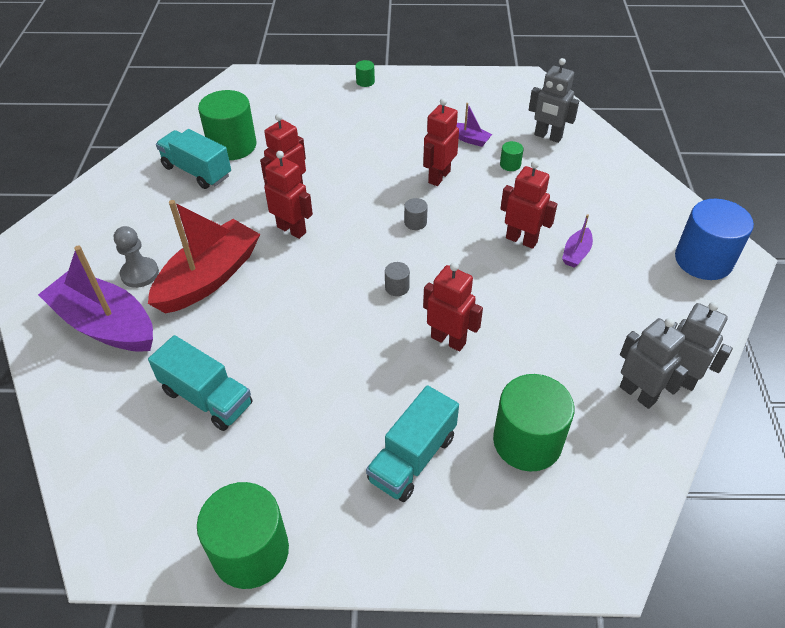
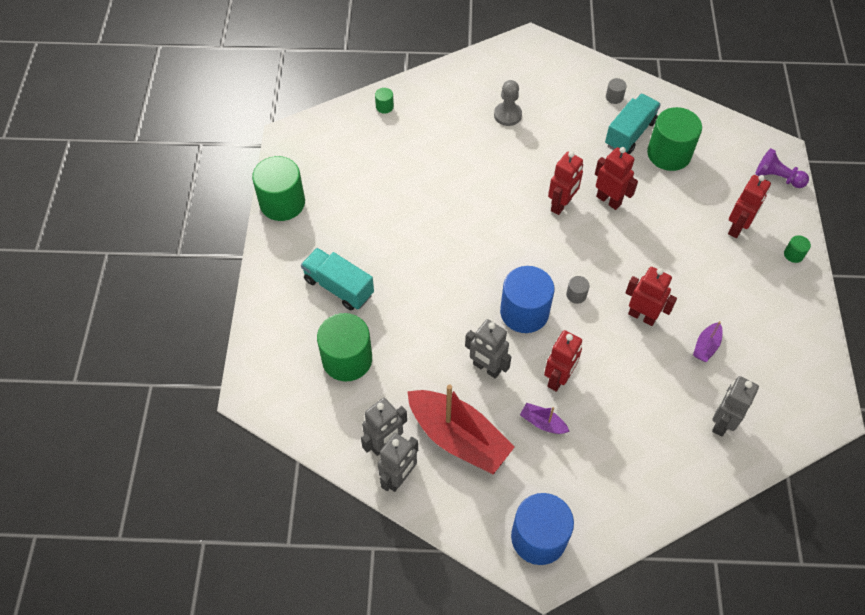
camera: 90 degrees right, 10 degrees up
(106, 324) = (458, 104): purple boat -> none
(207, 397) = (394, 168): turquoise truck -> none
(209, 278) = (504, 157): red boat -> red boat (458, 438)
(275, 82) = (777, 177): none -> purple pawn
(397, 287) = (497, 280): grey cylinder -> grey cylinder (614, 97)
(440, 264) = (524, 312): none -> blue cylinder
(448, 340) = (441, 314): red robot -> red robot (737, 228)
(510, 164) = (668, 380): green cylinder -> green cylinder (384, 106)
(518, 298) = (486, 368): none -> grey robot

